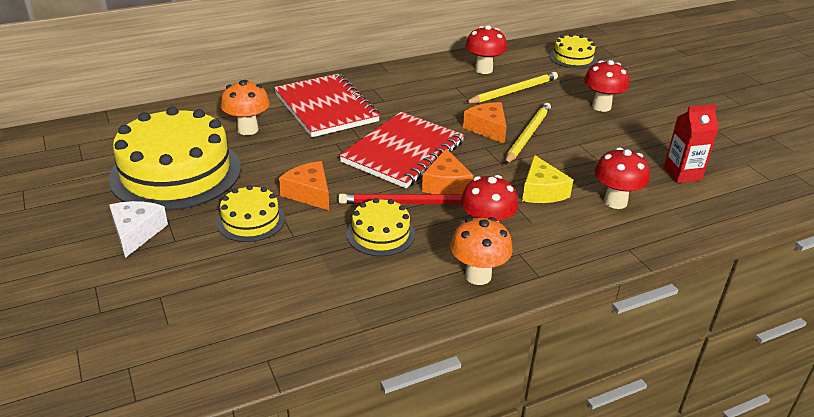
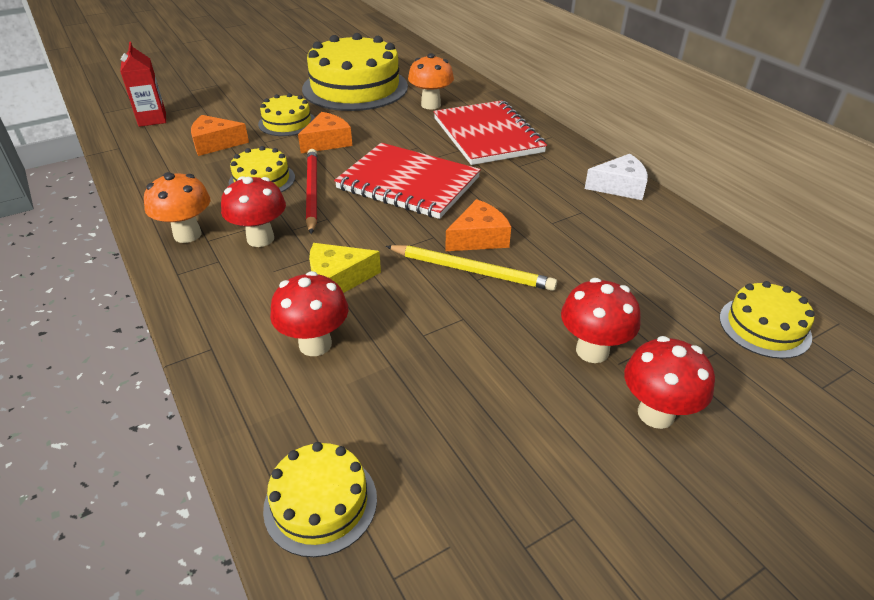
camera: 85 degrees right, 5 degrees up
(136, 233) = (274, 87): white cheese -> white cheese (619, 187)
(326, 108) = (487, 135): red notebook -> red notebook turned 75 degrees counterclockwise
(446, 184) = (348, 212): orange cheese -> orange cheese (215, 143)
(483, 69) = (649, 233): red mushroom -> red mushroom (656, 414)
(513, 91) = (596, 259): yellow pencil -> none
(682, 174) = (396, 432): red carton -> red carton (152, 119)
(739, 200) = (320, 503): none -> yellow cake

